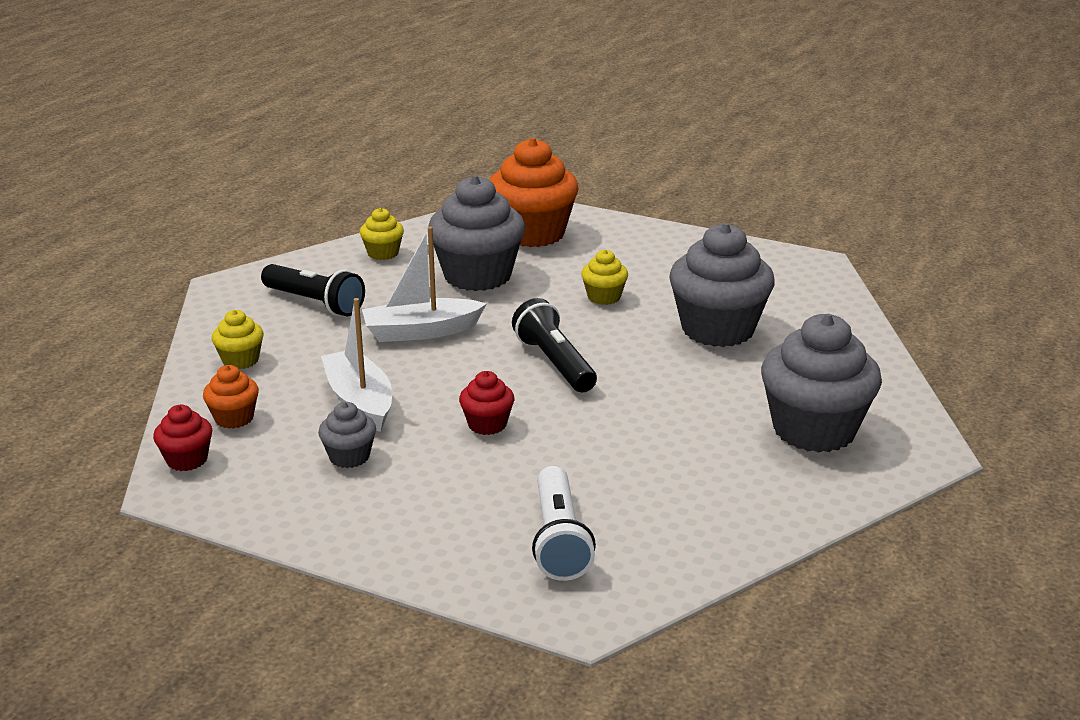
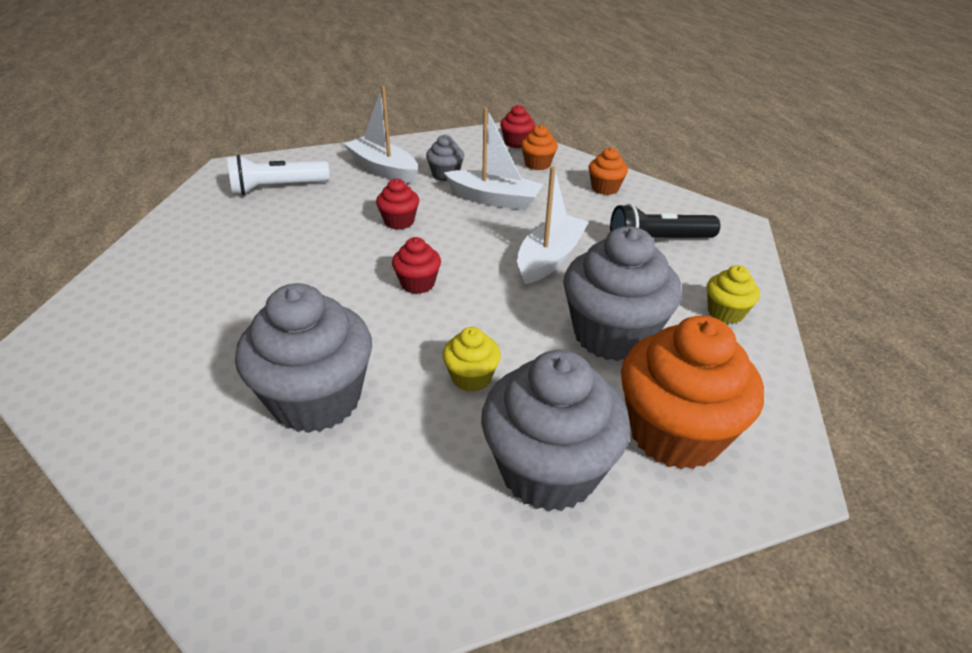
camera: 135 degrees right, 10 degrees up
(240, 360) = (605, 188): yellow cupcake -> orange cupcake
(401, 503) = (383, 169): none -> white boat
(555, 363) = (418, 283): black flashlight -> red cupcake
(559, 540) = (277, 188): white flashlight -> white flashlight turned 60 degrees counterclockwise
(814, 430) = (147, 329): grey cupcake -> grey cupcake (548, 470)

